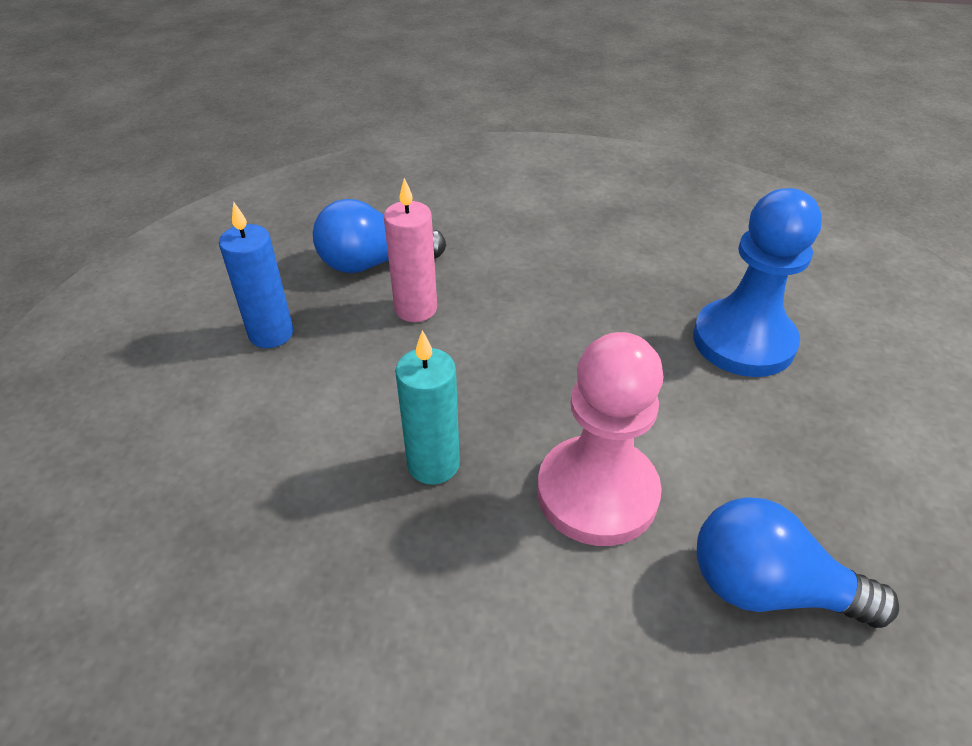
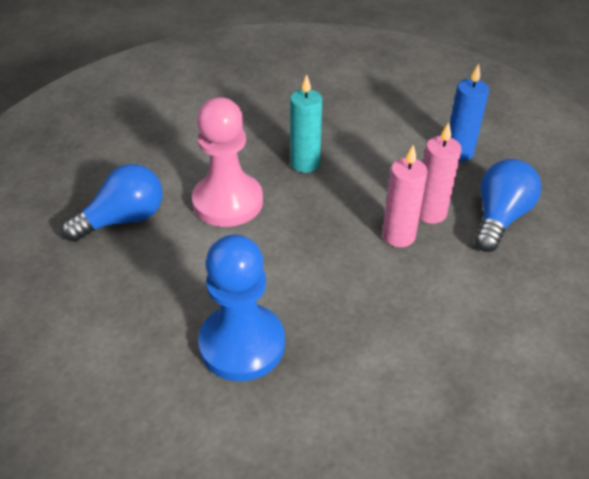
camera: 130 degrees right, 0 degrees up
(479, 314) = (398, 236): none -> pink candle

